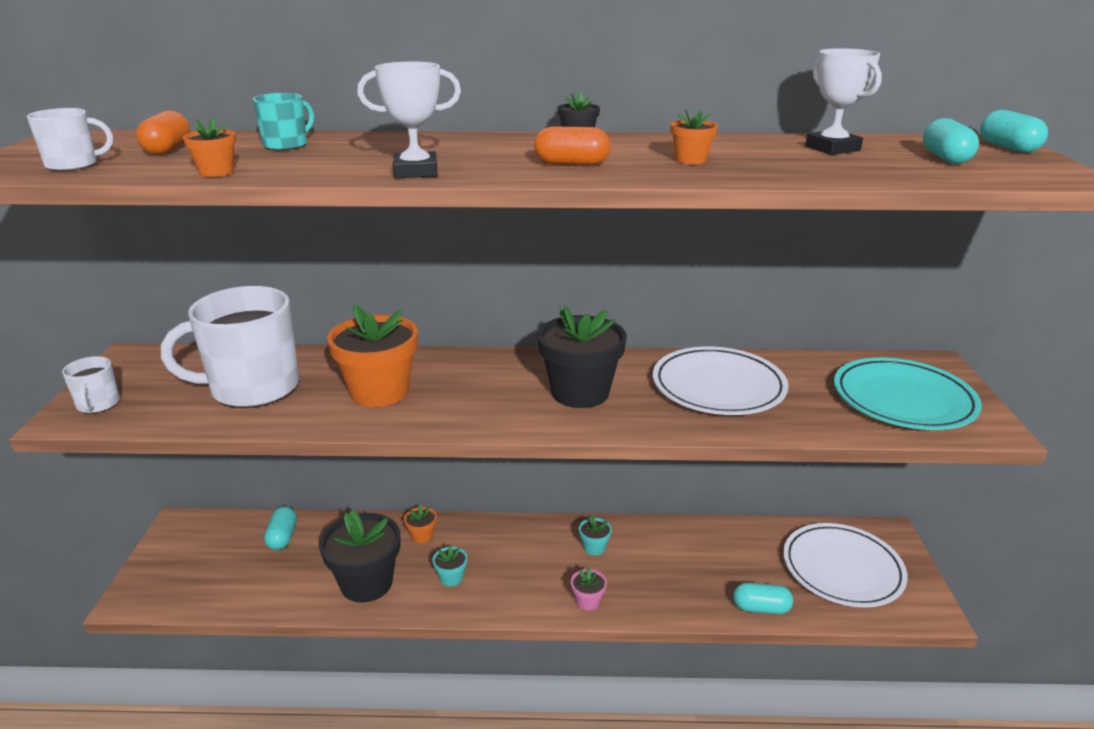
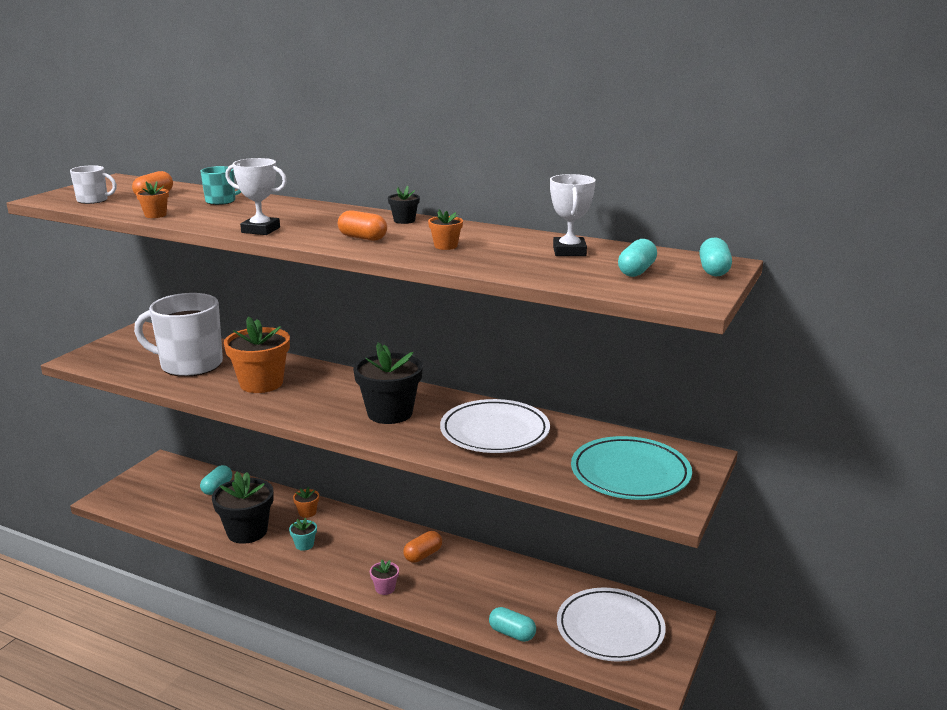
camera: 25 degrees right, 5 degrees down
(98, 404) = (99, 356): white mug -> none
(594, 547) = (423, 555): turquoise flower pot -> orange capsule

